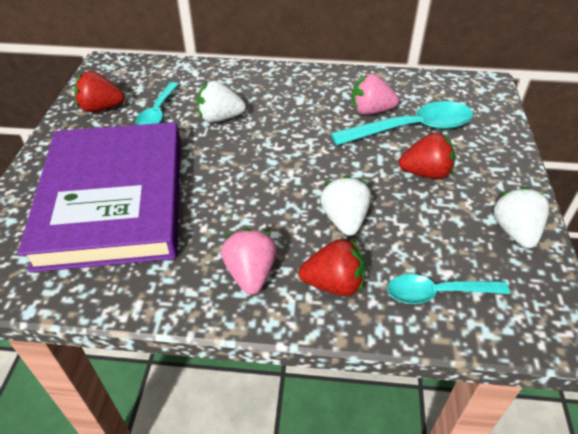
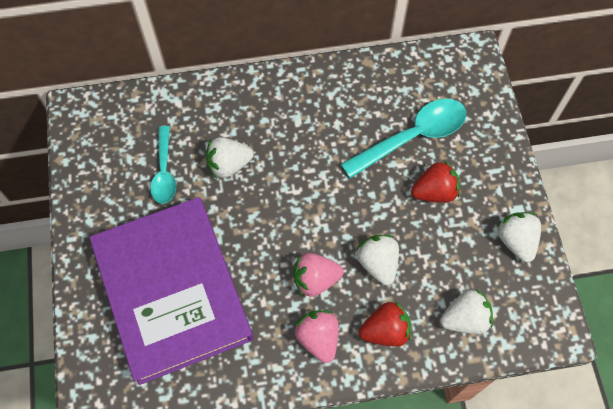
camera: 15 degrees left, 20 degrees up
(101, 108) = (105, 179): red strawberry -> none
(370, 111) = (369, 121): pink strawberry -> pink strawberry (315, 280)
(437, 293) = (465, 319): turquoise spoon -> white strawberry

